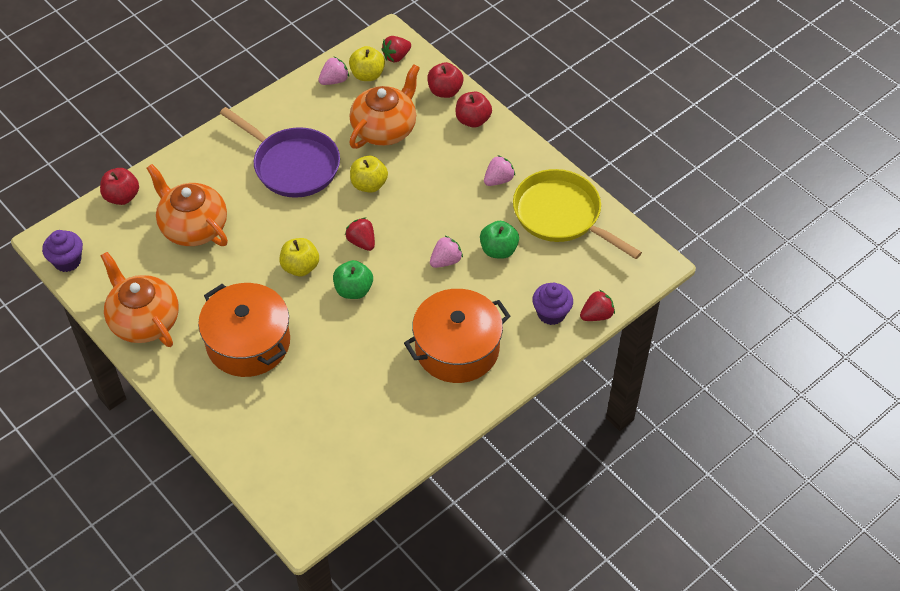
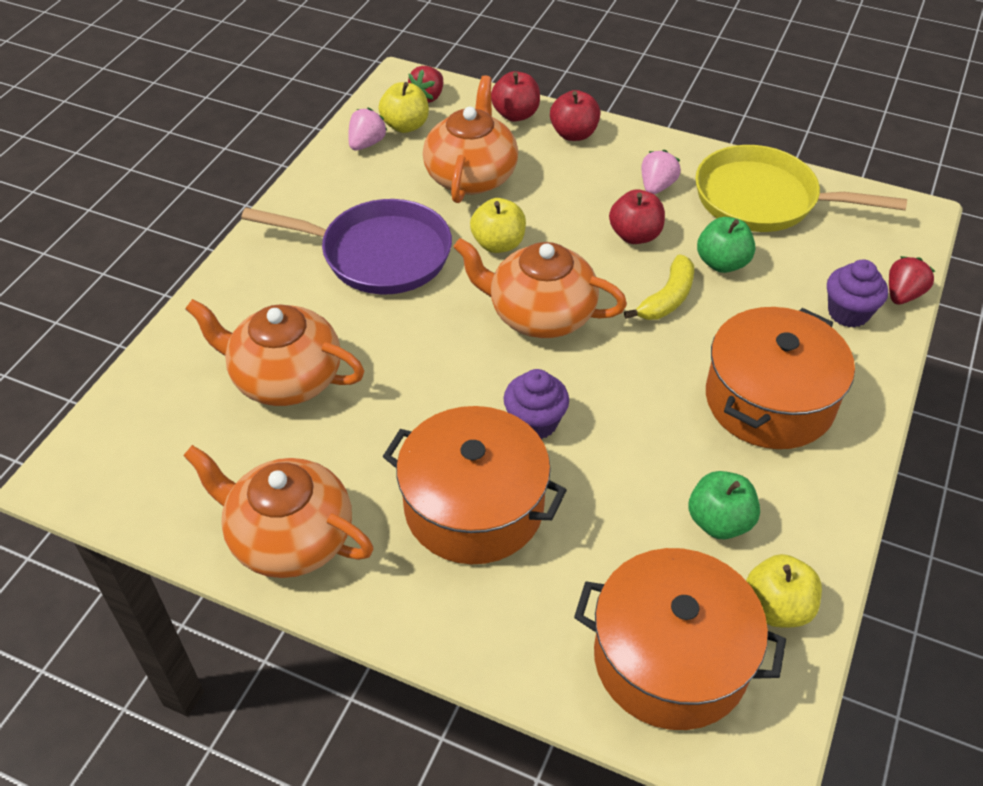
camera: 25 degrees left, 5 degrees down
(67, 261) = (110, 496): purple cupcake -> purple cupcake (535, 423)
(122, 197) = (149, 375): red apple -> red apple (635, 235)
(295, 463) = (670, 658): none -> orange pot
(300, 267) = (478, 375): yellow apple -> yellow apple (777, 607)
(353, 290) = (574, 378): green apple -> green apple (719, 521)
(362, 242) = (540, 314): red strawberry -> orange teapot
(445, 261) = (667, 298): pink strawberry -> yellow banana

